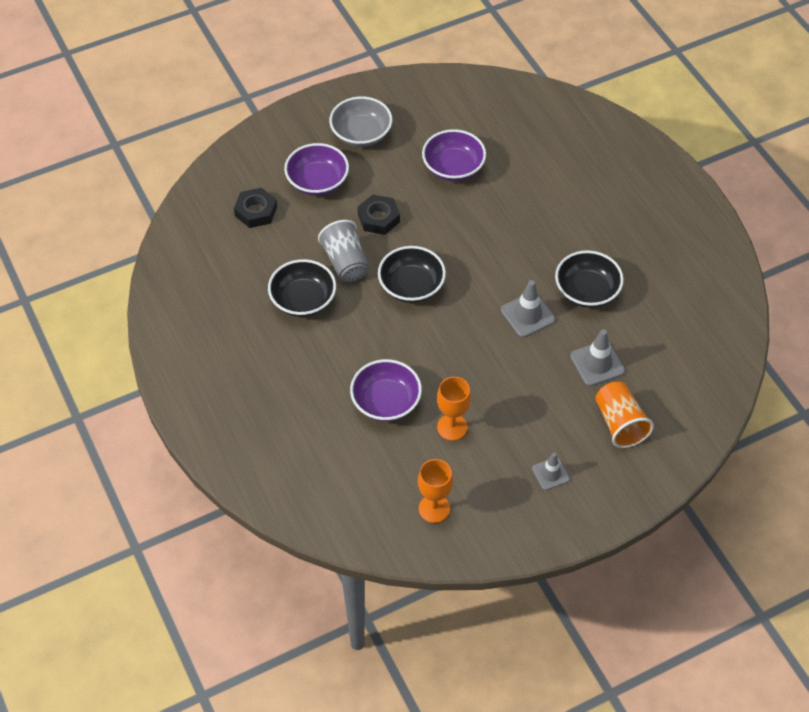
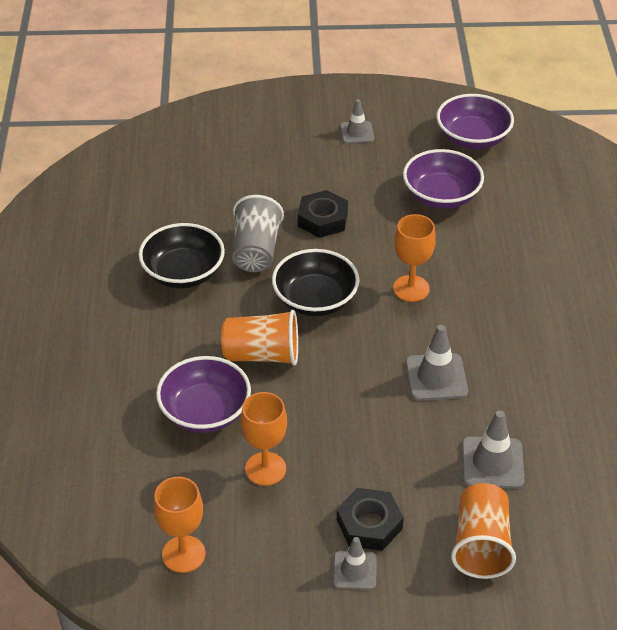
camera: 25 degrees right, 10 degrees down
(256, 211) = (192, 171): black nut -> black nut (369, 524)
(317, 182) = (278, 163): purple bowl -> purple bowl (472, 138)
(361, 134) = (357, 133): grey bowl -> grey traffic cone
(399, 343) = (262, 355): none -> orange cup
(473, 252) = (411, 288): none -> orange goblet
(587, 291) = (526, 376): black bowl -> none

